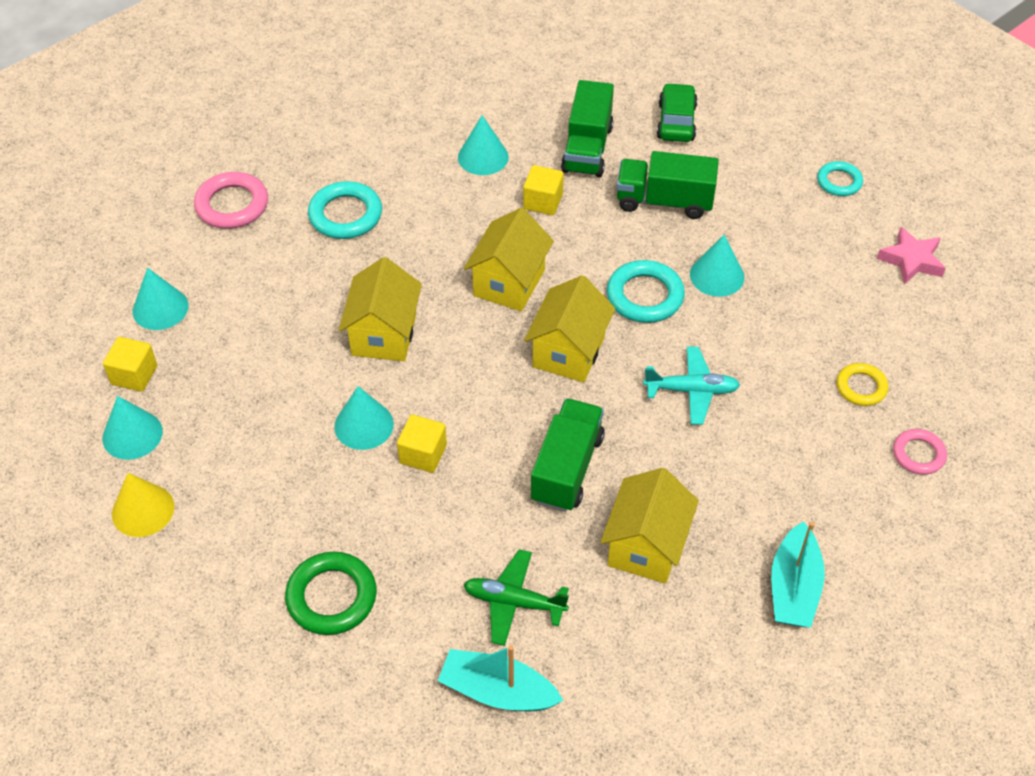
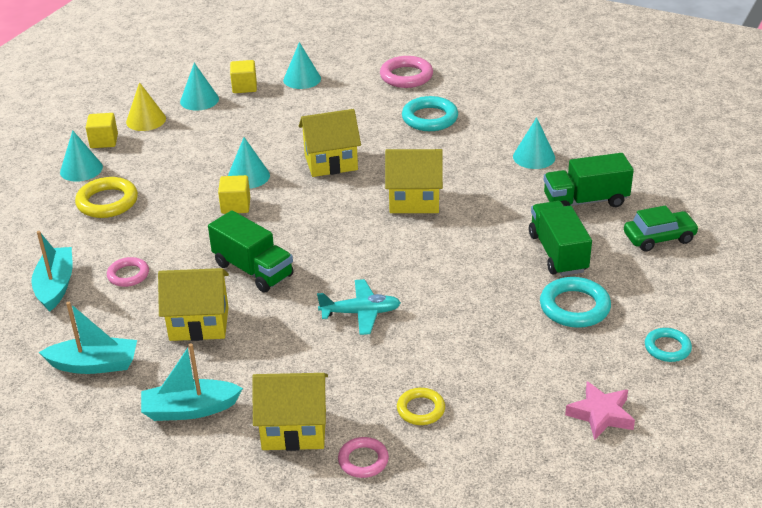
camera: 70 degrees right, 15 degrees down
(331, 597) = (107, 202): green ring -> yellow ring
(514, 602) = (128, 275): green plane -> pink ring
(543, 202) = (509, 195): yellow cube -> yellow cube (104, 141)
(567, 468) = (253, 270): green truck -> green truck turned 45 degrees clockwise
(568, 352) = (364, 244): yellow house -> yellow house (294, 430)
(645, 296) = (445, 267): turquoise ring -> turquoise ring (574, 307)
(679, 671) = (94, 365): none -> turquoise boat
(691, 390) = (360, 313): turquoise plane -> turquoise plane turned 75 degrees counterclockwise
(717, 275) = (494, 299): turquoise cone -> turquoise cone (81, 169)

